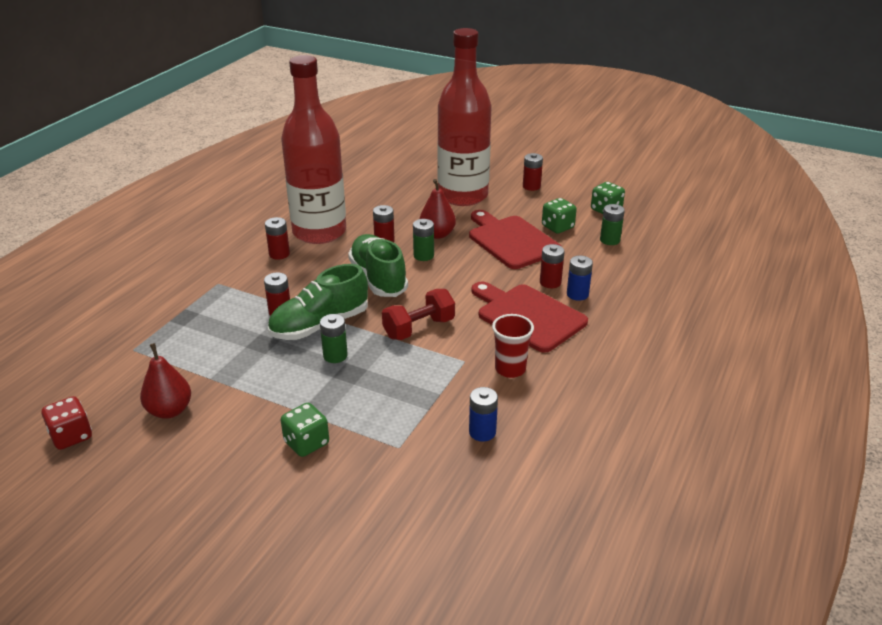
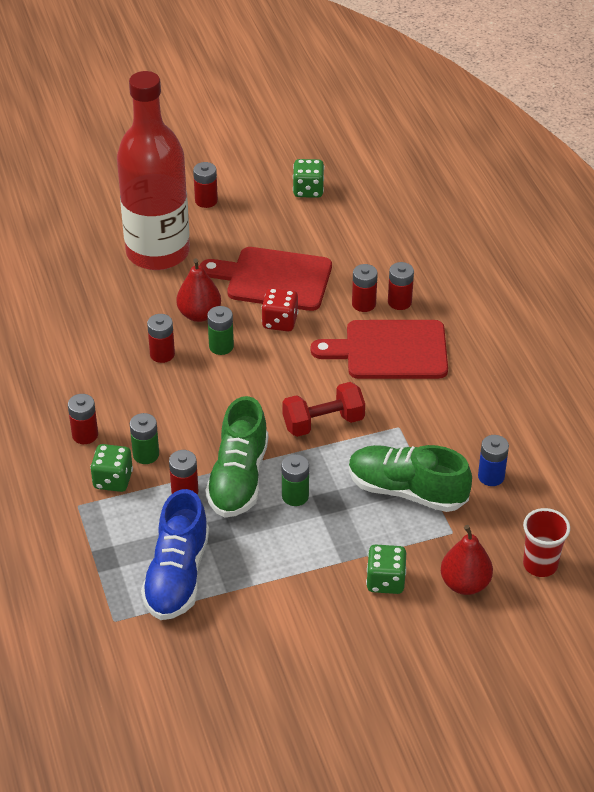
camera: 45 degrees left, 10 degrees up
(71, 436) = (198, 723): red dice -> red dice (280, 322)
(169, 410) = (241, 641): red pear -> red pear (465, 583)
(201, 351) = (177, 576): none -> blue shoe
(319, 232) = (84, 385): red bottle -> none
(378, 278) = (217, 398): green shoe -> green shoe (406, 491)
(419, 328) = (323, 423): red dumbbell -> red dumbbell turned 60 degrees clockwise
(510, 369) = (441, 409): red cup -> red cup (540, 565)
(557, 227) = (292, 237): green dice -> green dice (113, 480)
(577, 294) = (399, 302): blue battery -> red battery
(610, 240) = (353, 225): green battery -> green battery (146, 454)

